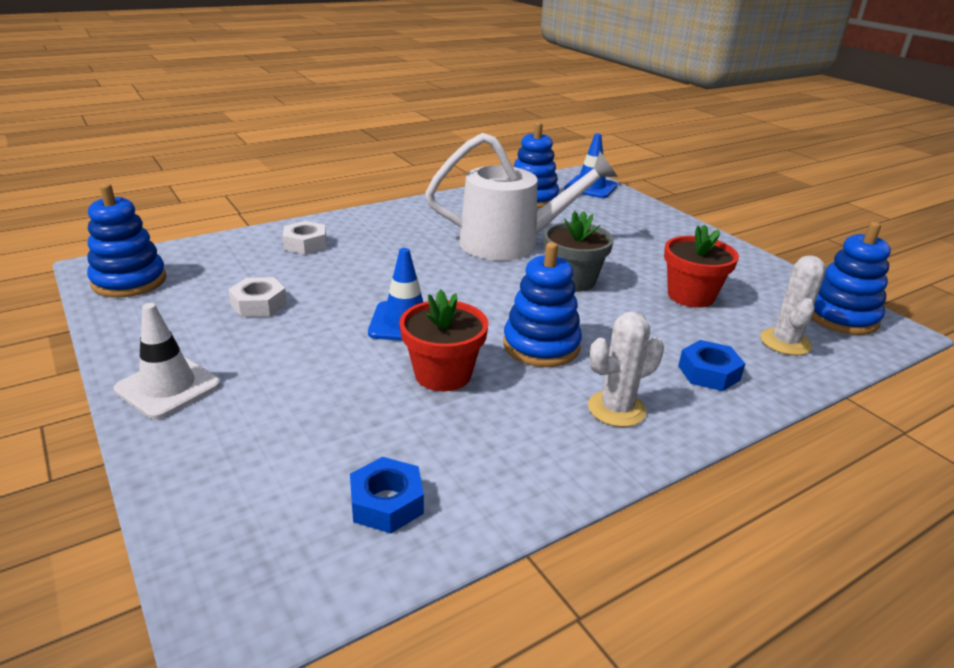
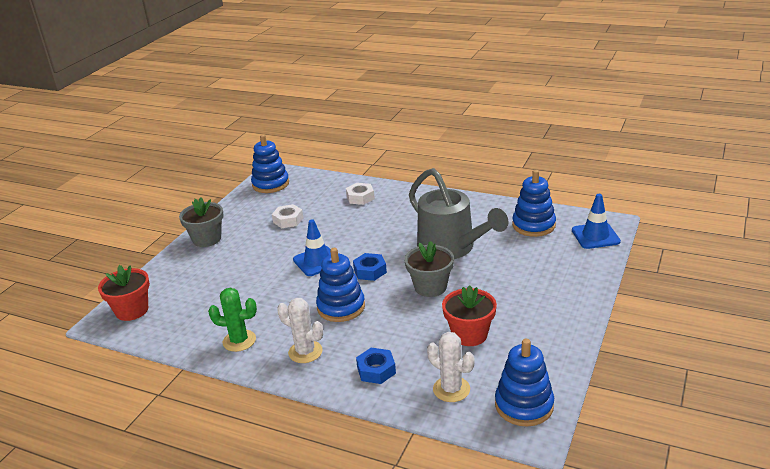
camera: 60 degrees right, 0 degrees up
(168, 387) = (207, 239): white traffic cone -> grey flower pot
(386, 503) = (182, 322): blue nut -> blue nut (370, 271)
(443, 374) = (283, 292): red flower pot -> red flower pot (132, 310)
(512, 243) = (452, 248): white watering can -> grey watering can
(522, 458) = (239, 341): none -> green cactus
(785, 342) = (451, 389): white cactus -> white cactus turned 60 degrees clockwise

